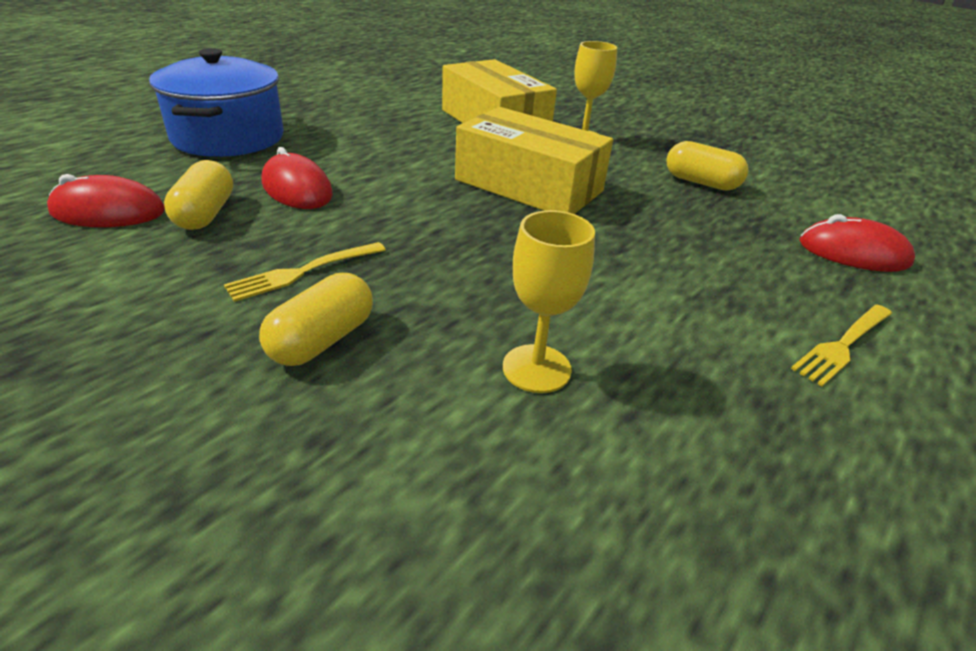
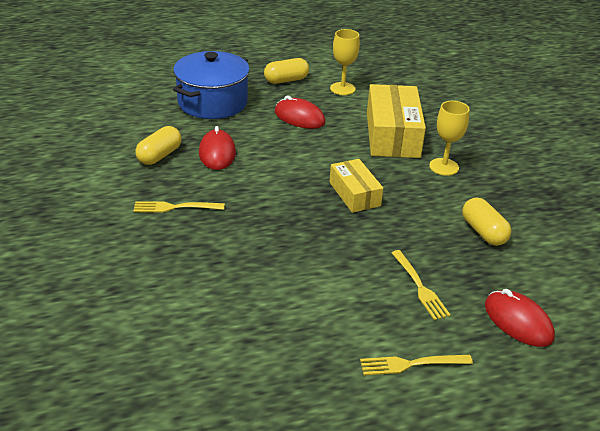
camera: 35 degrees right, 0 degrees up
(108, 211) = (119, 139): red mouse -> red mouse (299, 117)
(322, 340) = (152, 246): yellow capsule -> yellow capsule (286, 80)
(529, 185) = (354, 194): yellow box -> yellow box, size x0.59
(536, 368) = (230, 300): yellow goblet -> yellow goblet (342, 89)
(725, 255) = (420, 287): none -> yellow fork

